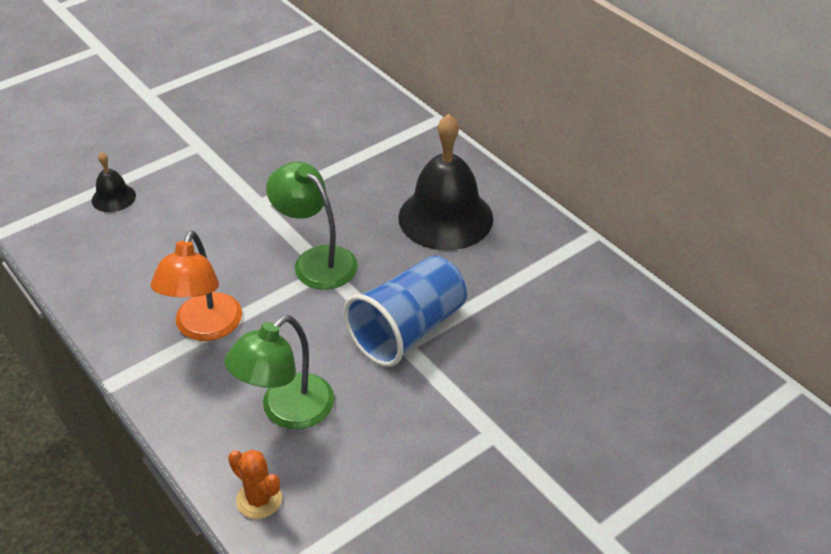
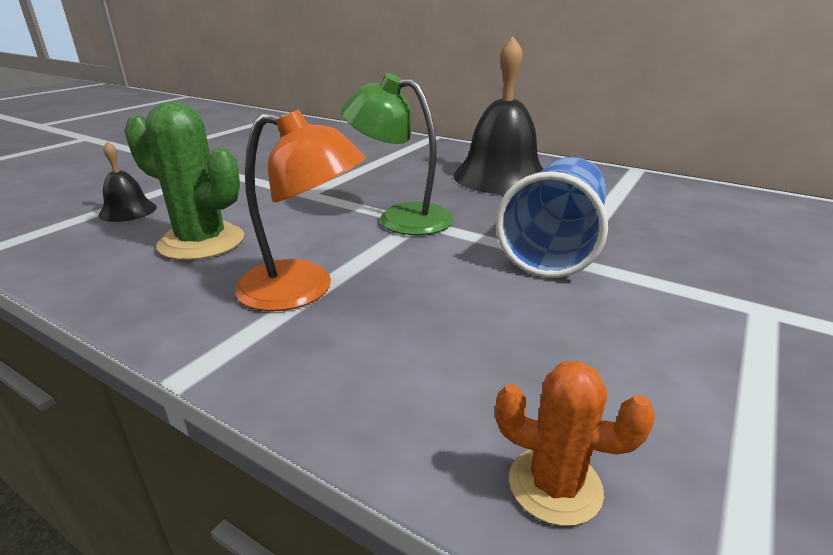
camera: 20 degrees left, 15 degrees down
(156, 255) = (201, 242): none -> green cactus
(204, 328) = (303, 290): orange lamp -> orange lamp turned 60 degrees counterclockwise
(286, 411) = (486, 348): green lamp -> none

